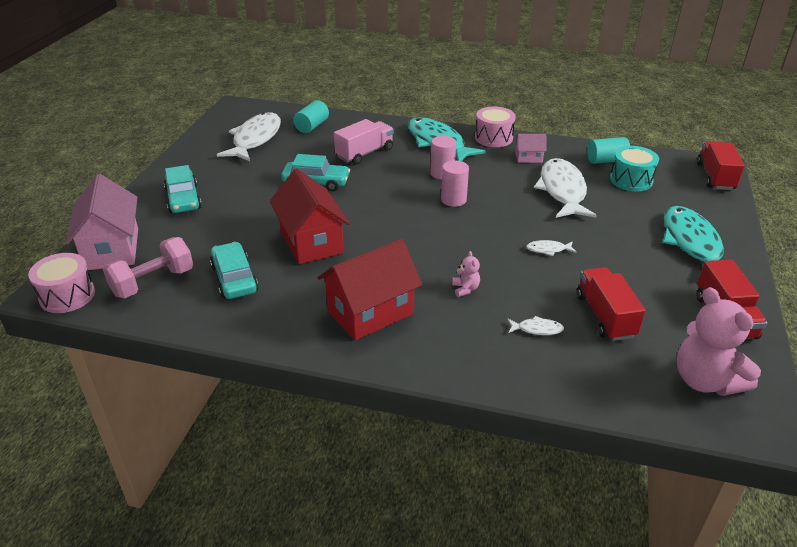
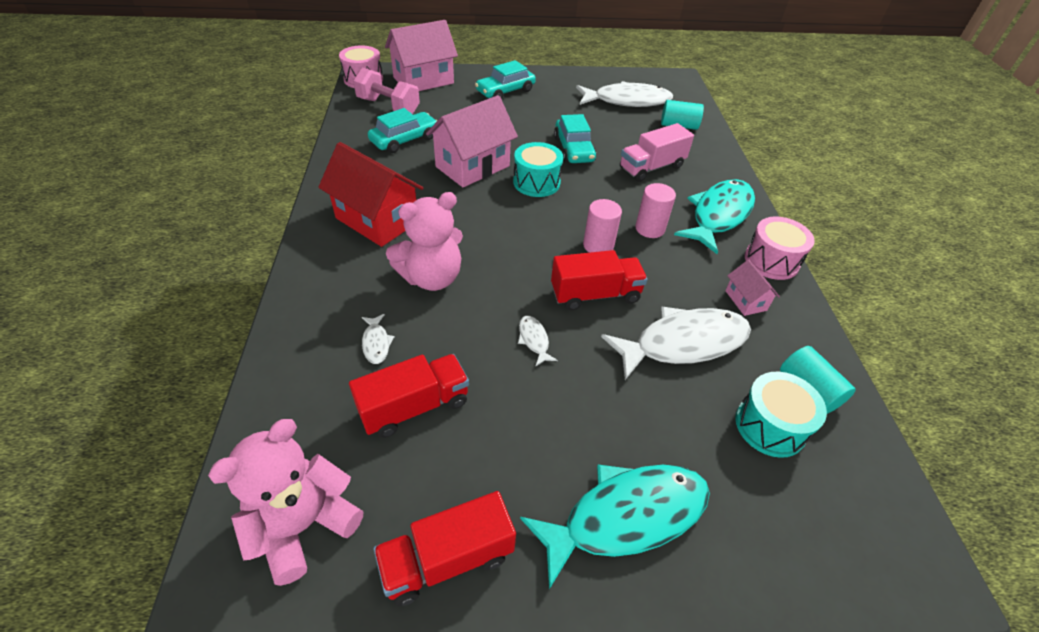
camera: 70 degrees right, 10 degrees up
(311, 242) = (472, 166): red house -> pink house
(356, 211) = (536, 182): none -> turquoise drum
(364, 153) = (651, 167): pink truck -> pink truck turned 120 degrees clockwise
(465, 289) = (431, 277): pink teddy bear -> pink teddy bear, size x2.28
(715, 176) = (880, 565): red truck -> red truck (595, 294)

